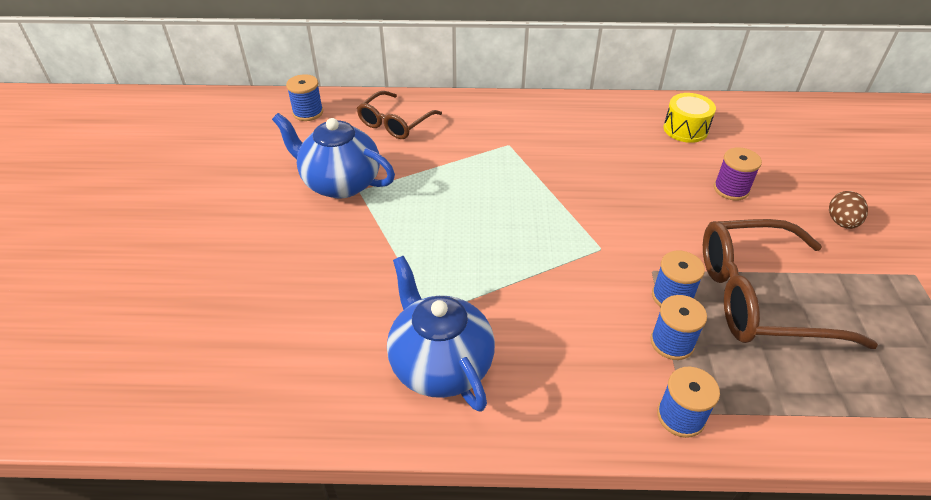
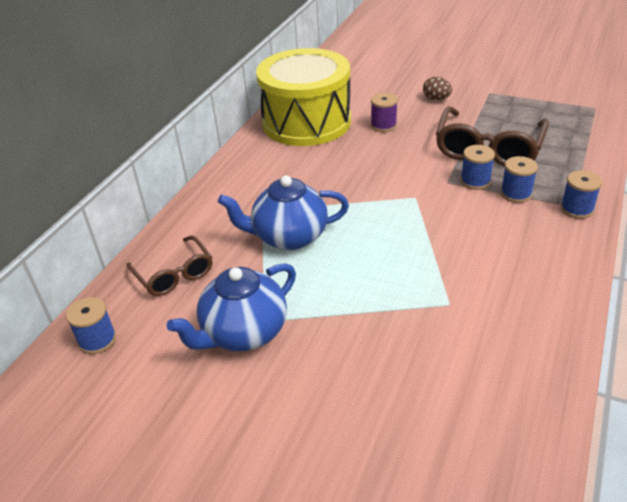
camera: 65 degrees left, 5 degrees down
(440, 364) = (506, 310): blue teapot -> blue teapot (289, 237)
(685, 129) = (306, 122): yellow drum -> yellow drum, size x2.49

